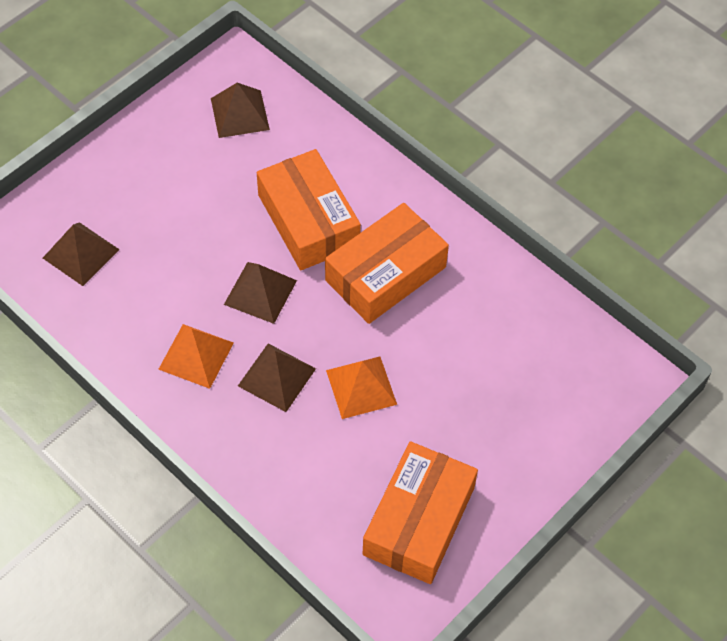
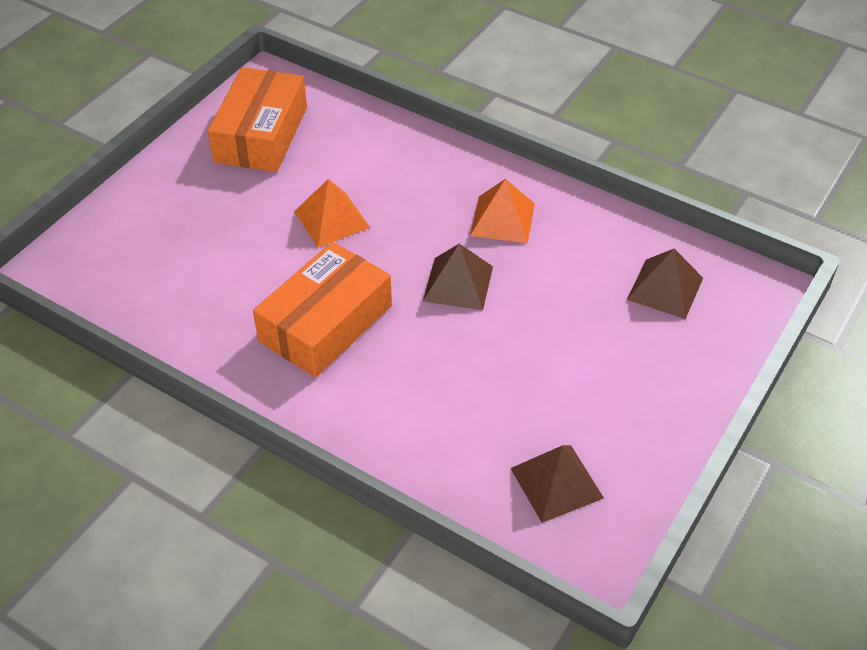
camera: 170 degrees right, 10 degrees down
(276, 377) = (417, 214): brown pyramid -> none
(308, 221) = (427, 364): orange box -> none

